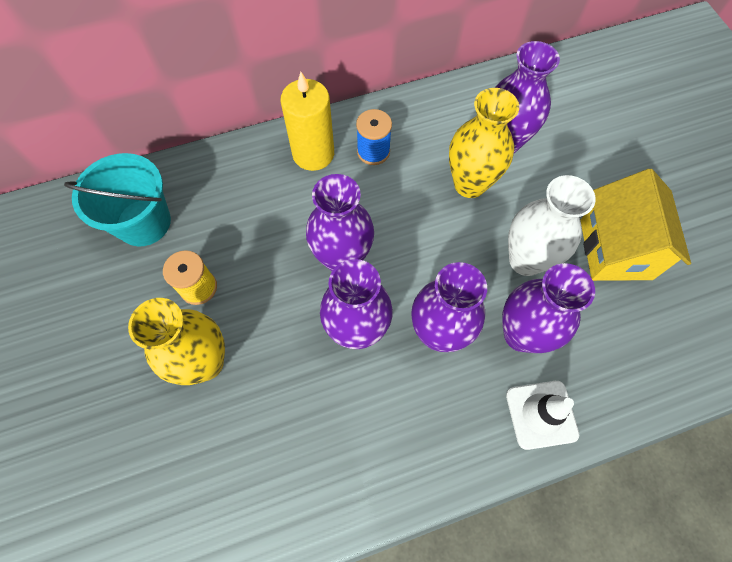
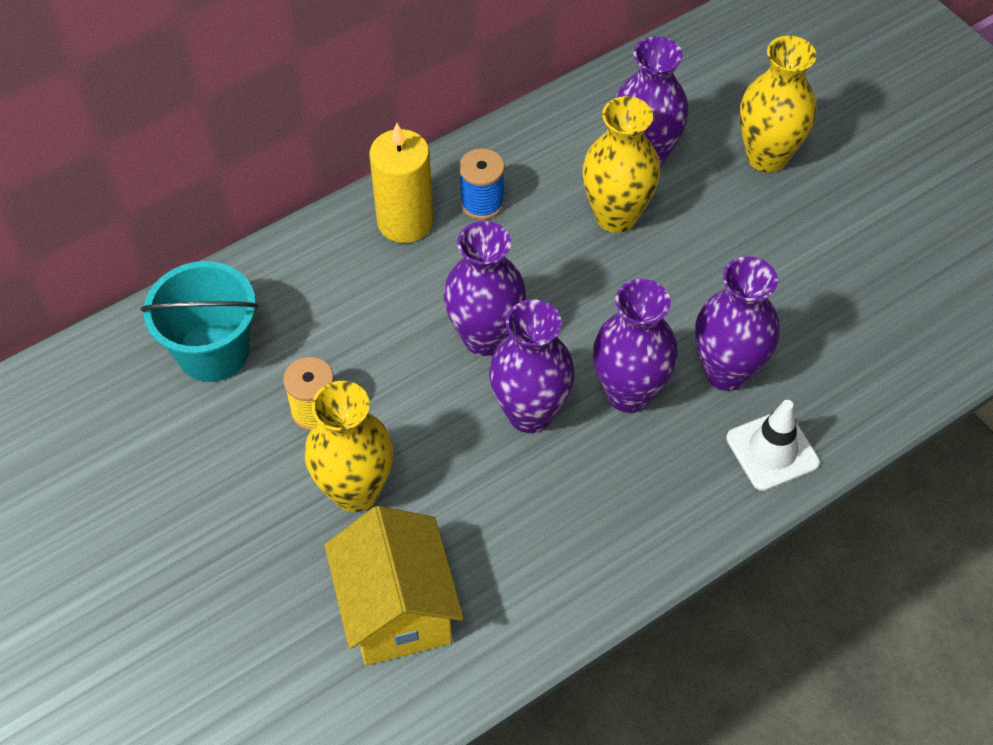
camera: 15 degrees left, 10 degrees down
(526, 260) = (709, 289): white vase -> none
(598, 162) = (766, 157): none -> yellow vase
(615, 249) = (812, 253): yellow house -> yellow house (397, 609)

